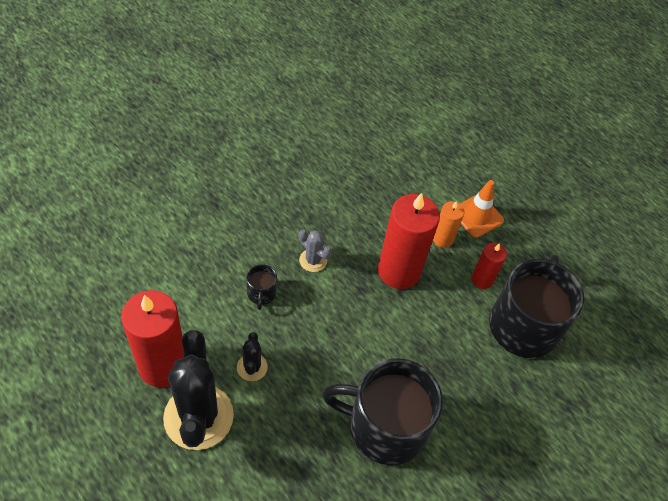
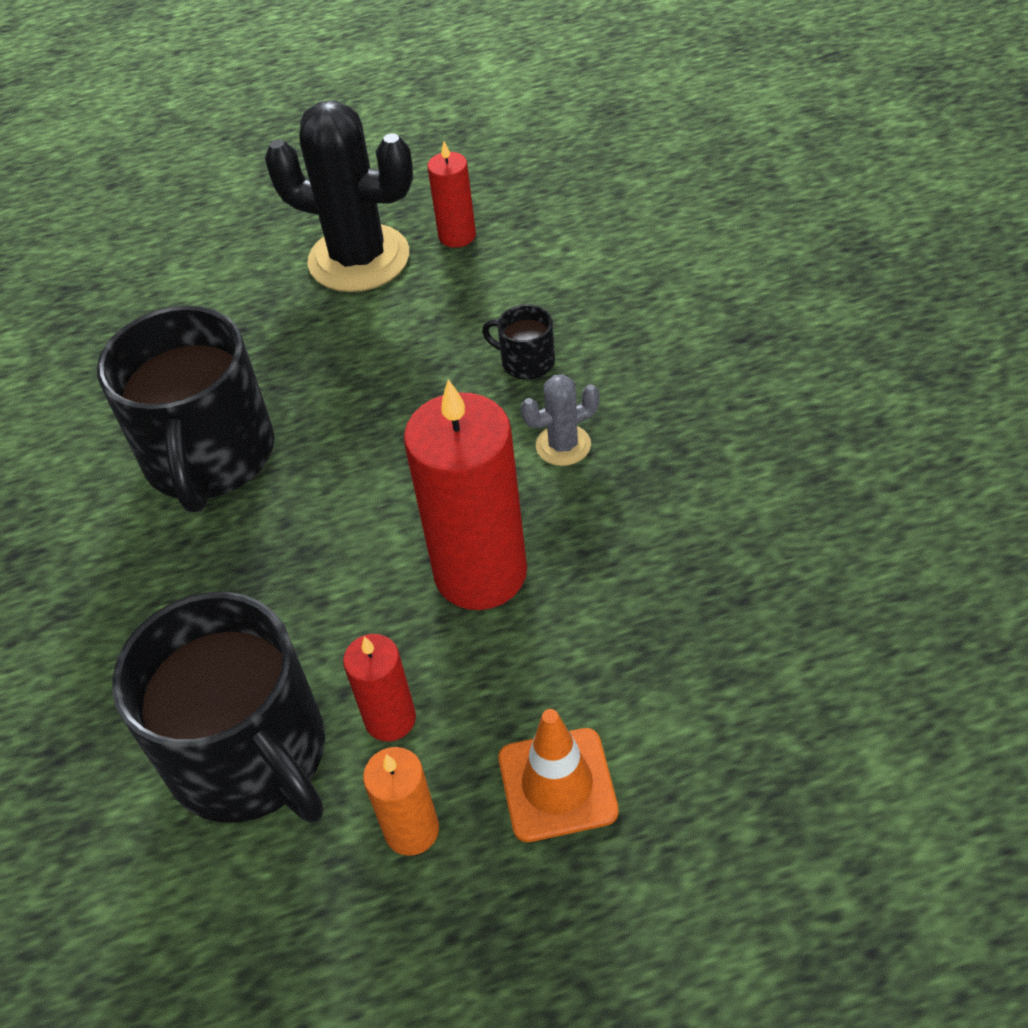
camera: 125 degrees right, 5 degrees down
(163, 365) = (457, 236): red candle -> red candle, size x0.51
(252, 367) = (400, 325): black cactus -> none
(384, 426) = (209, 457): black mug -> black mug turned 135 degrees clockwise
(442, 239) = (523, 683): orange candle -> orange candle (411, 830)

